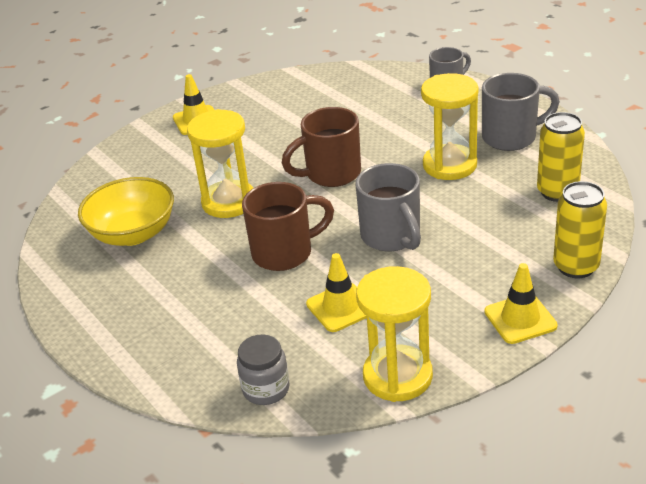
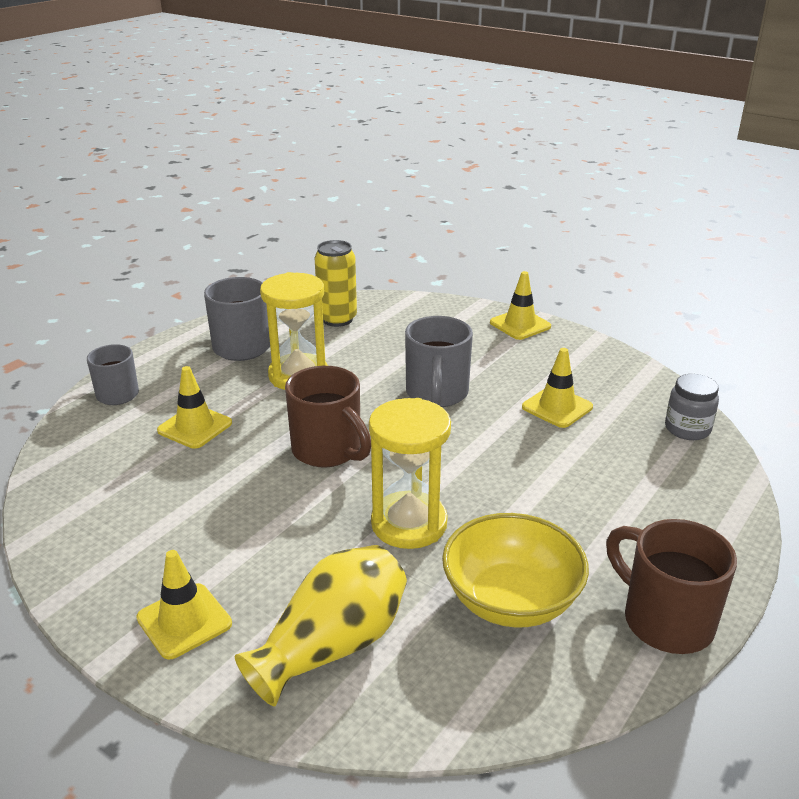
camera: 110 degrees left, 5 degrees down
(146, 165) = (332, 646): none -> yellow vase
(284, 253) = (492, 456): brown mug -> brown mug (664, 620)
(388, 119) = (195, 427): none -> yellow traffic cone
(391, 237) = (437, 394): grey mug -> grey mug turned 135 degrees clockwise
(397, 376) = (621, 368): yellow hourglass -> none
(576, 266) = (443, 307): yellow can -> none

